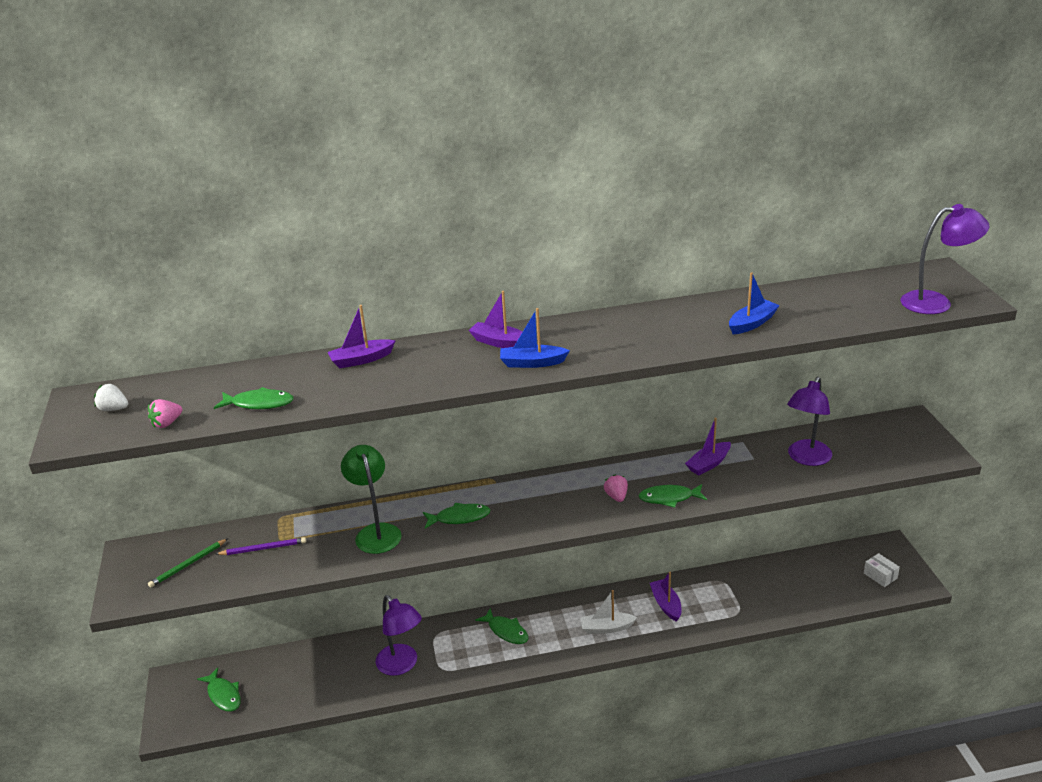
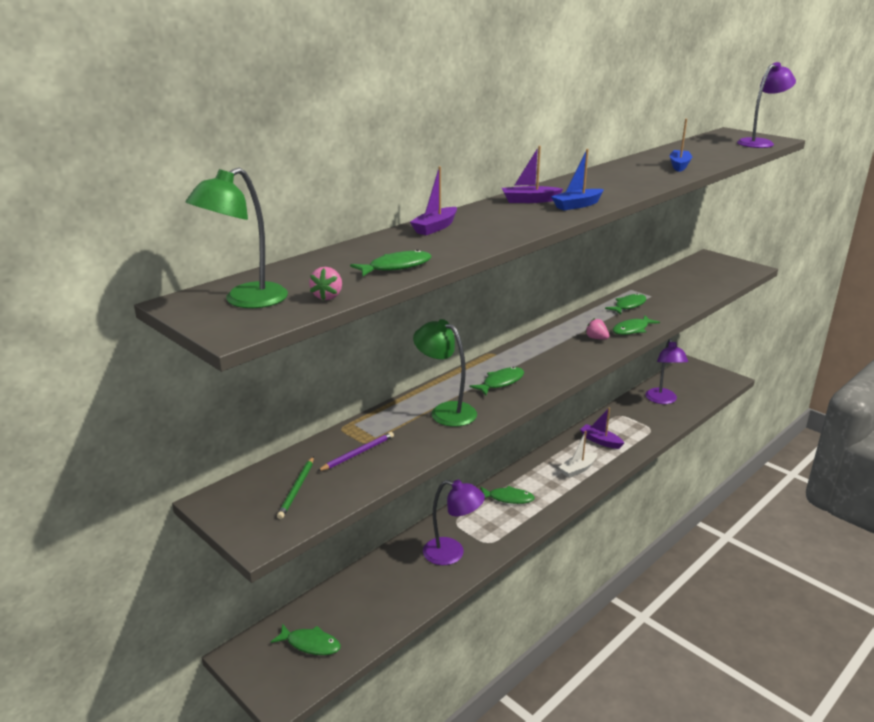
camera: 35 degrees left, 5 degrees down
(113, 409) = (245, 301): white strawberry -> green lamp
(708, 464) = (628, 306): purple boat -> green fish
(806, 458) = (682, 288): purple lamp -> purple lamp (662, 400)
(880, 576) = (706, 381): white box -> none

